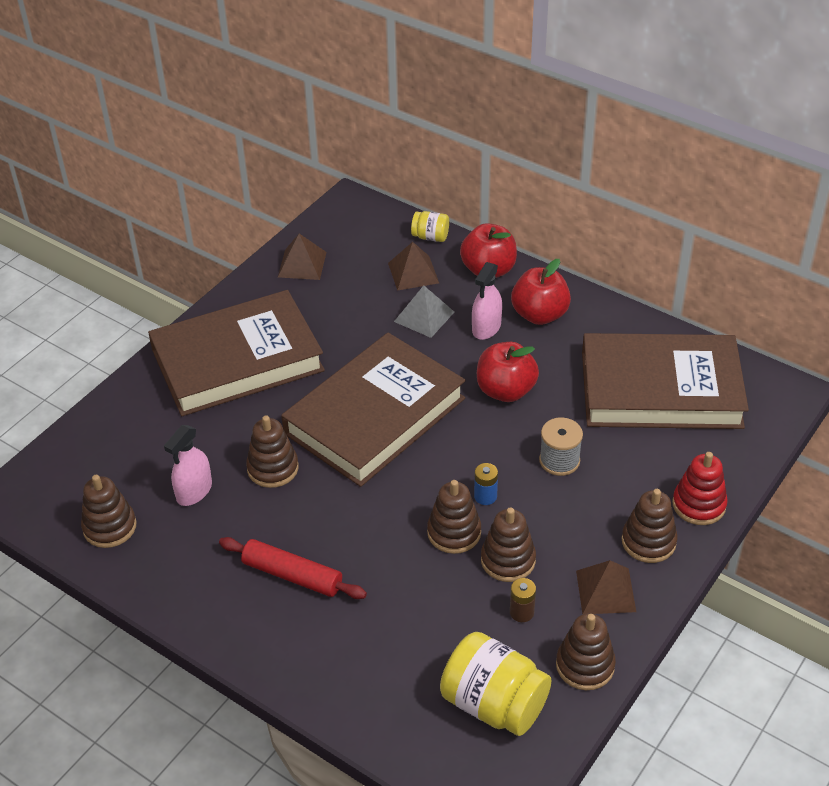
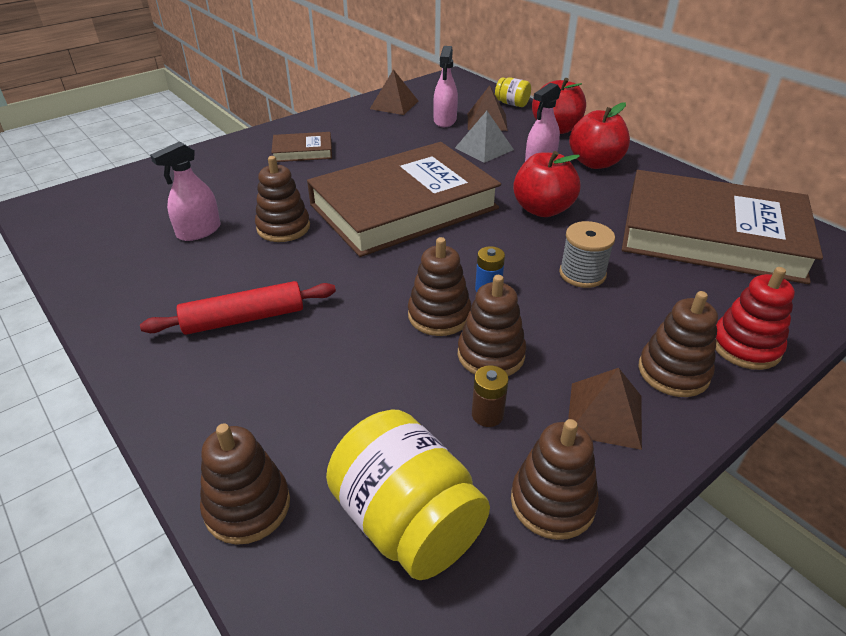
camera: 15 degrees right, 5 degrees down
(110, 527) = (102, 243): brown stacking toy -> brown stacking toy (247, 506)
(237, 360) = (302, 151): brown book -> brown book, size x0.42
(292, 575) = (244, 318): red rolling pin -> red rolling pin turned 60 degrees counterclockwise
(368, 280) = (445, 120): none -> pink spray bottle

